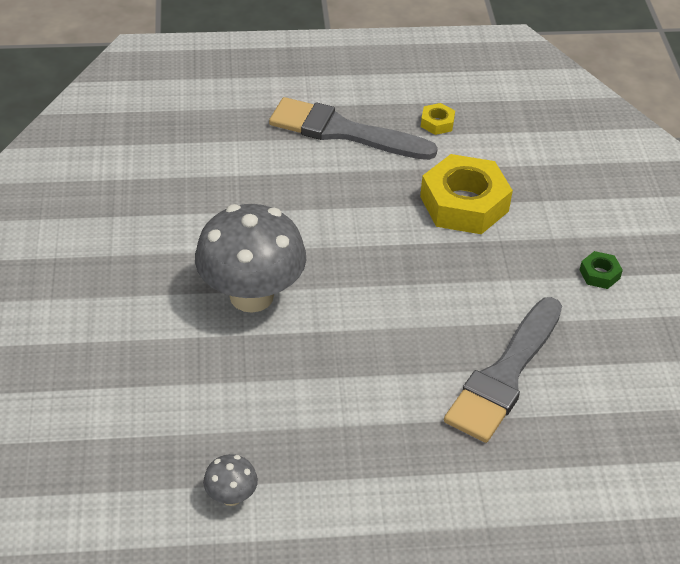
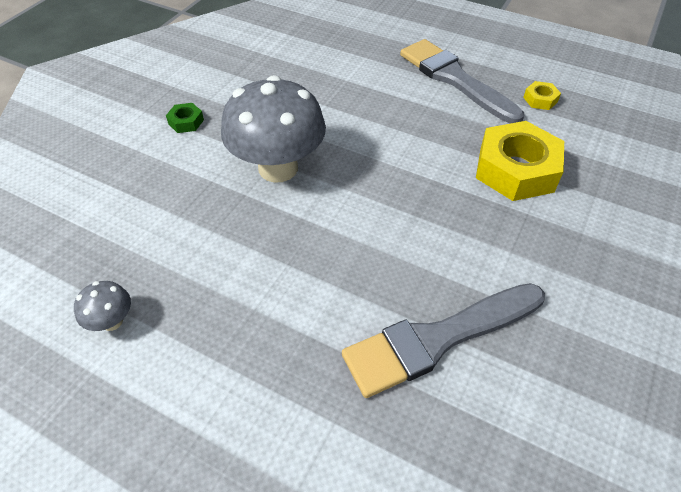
camera: 35 degrees right, 5 degrees up
(599, 274) = (609, 287): green nut -> green nut (186, 122)

